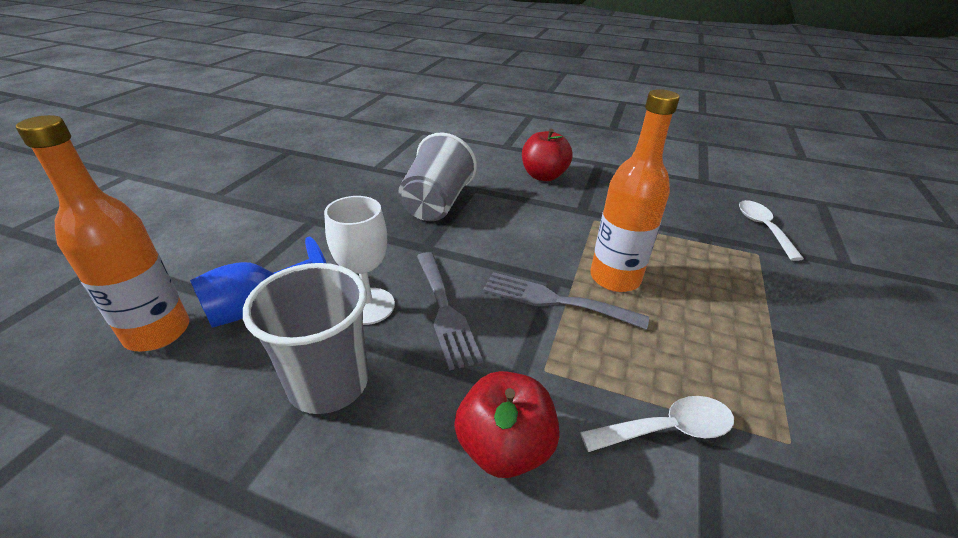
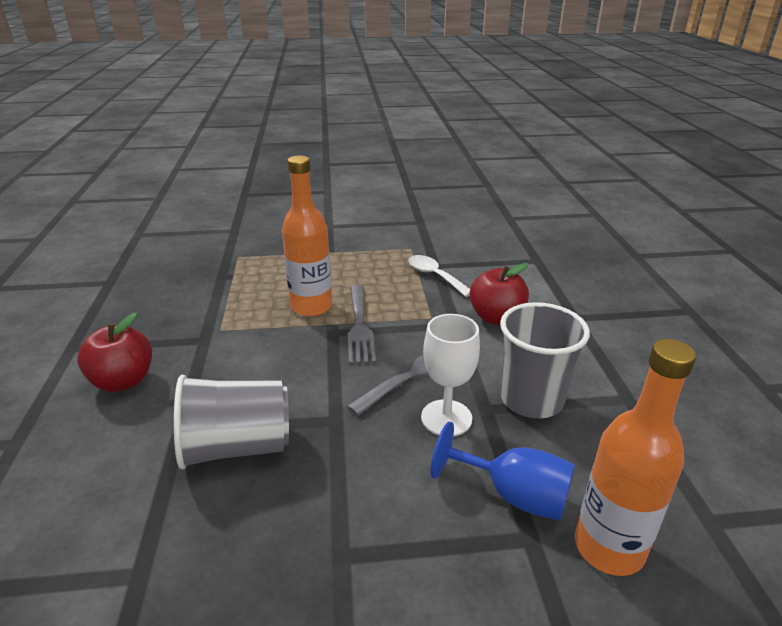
camera: 115 degrees left, 5 degrees down
(763, 228) = (196, 255): white spoon -> none

